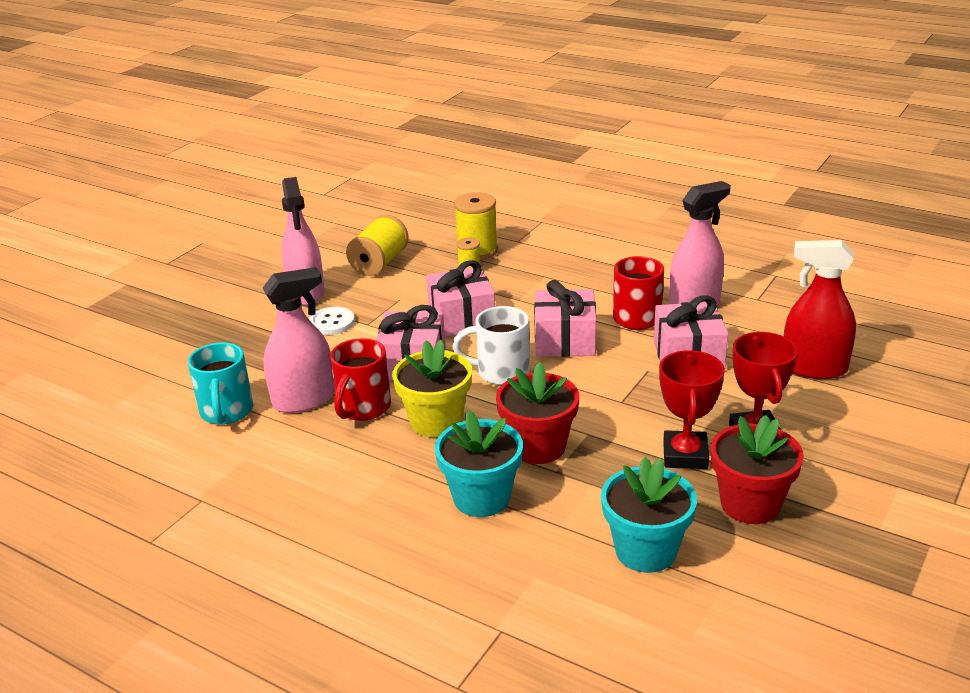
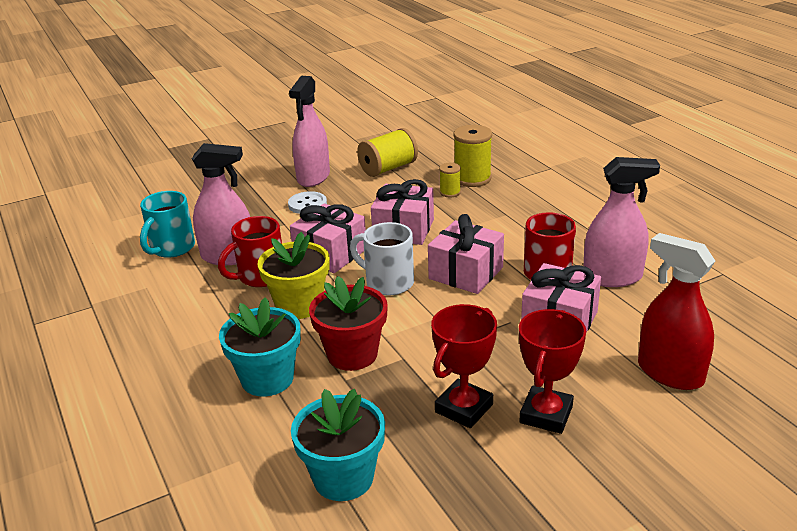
camera: 30 degrees right, 0 degrees up
(750, 504) = (475, 476): red flower pot -> none

